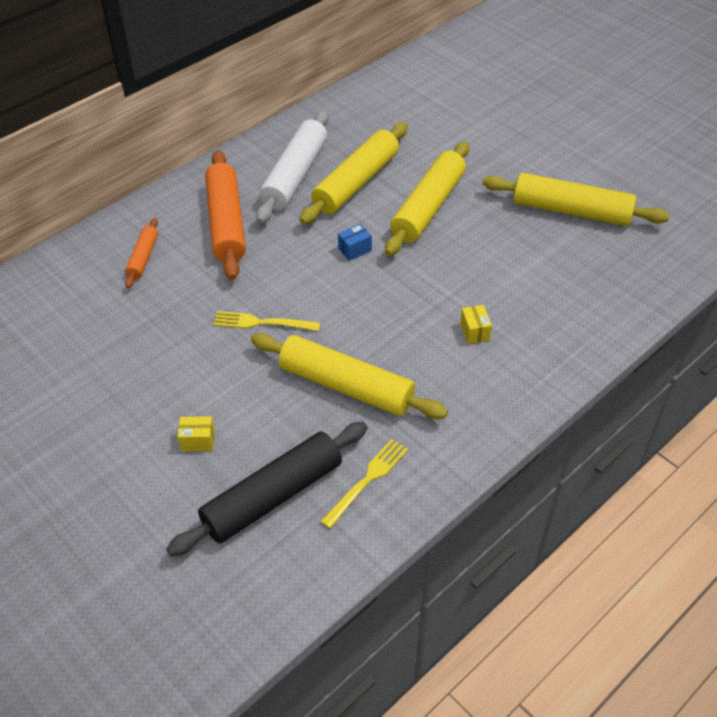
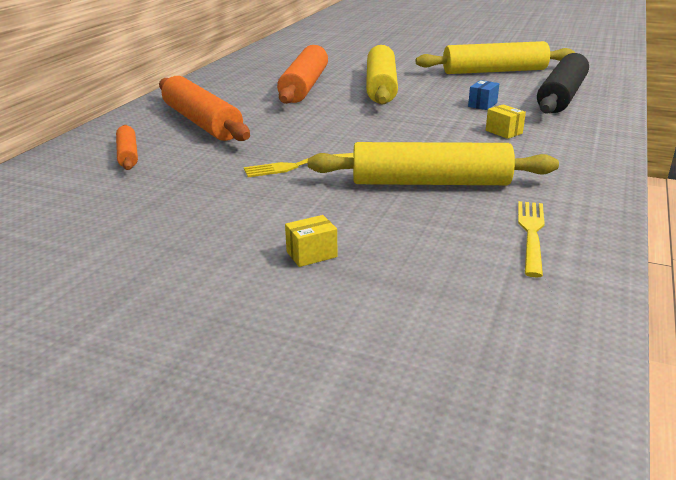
camera: 25 degrees left, 20 degrees down
(273, 496) = (447, 272): black rolling pin -> black rolling pin (562, 96)
(295, 175) = (244, 91): white rolling pin -> none
(354, 249) = (343, 114): blue box -> blue box (482, 105)
(356, 183) = (304, 86): yellow rolling pin -> orange rolling pin

